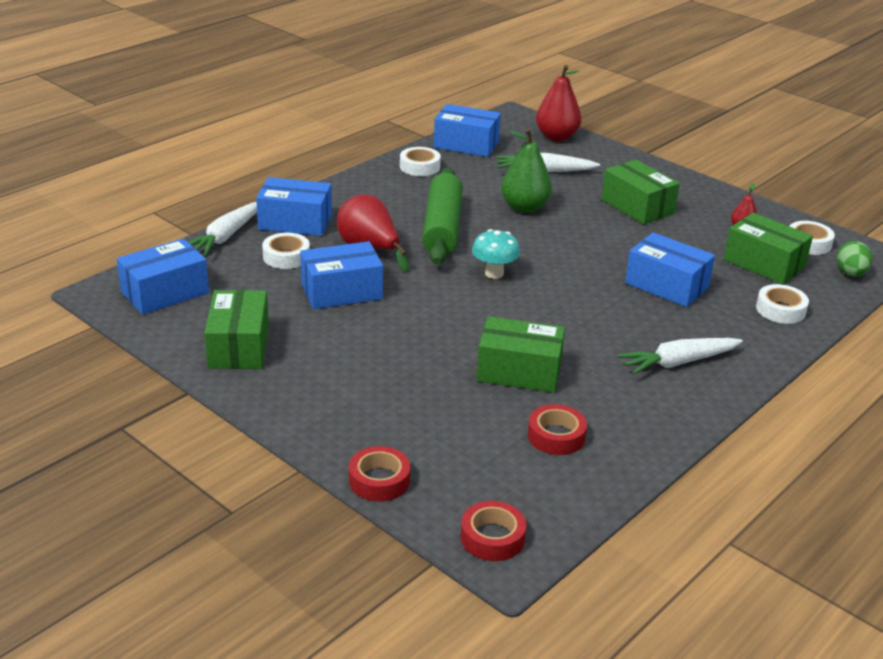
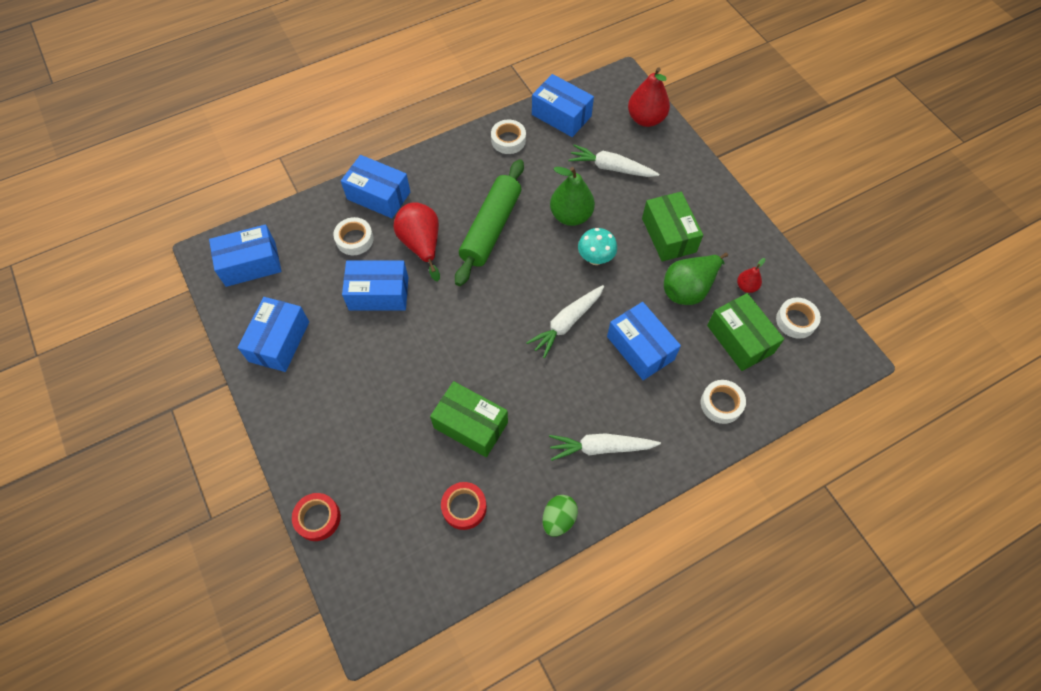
camera: 20 degrees right, 30 degrees up
(225, 237) = (319, 203): white carrot -> white carrot (566, 323)
(239, 346) = (279, 341): green box -> blue box
(492, 537) = (369, 601): red tape -> none
(494, 273) = (506, 299): turquoise mushroom -> turquoise mushroom (595, 258)
(685, 238) = (689, 289): none -> green pear
(850, 273) = (811, 371): green egg -> green egg (558, 519)

